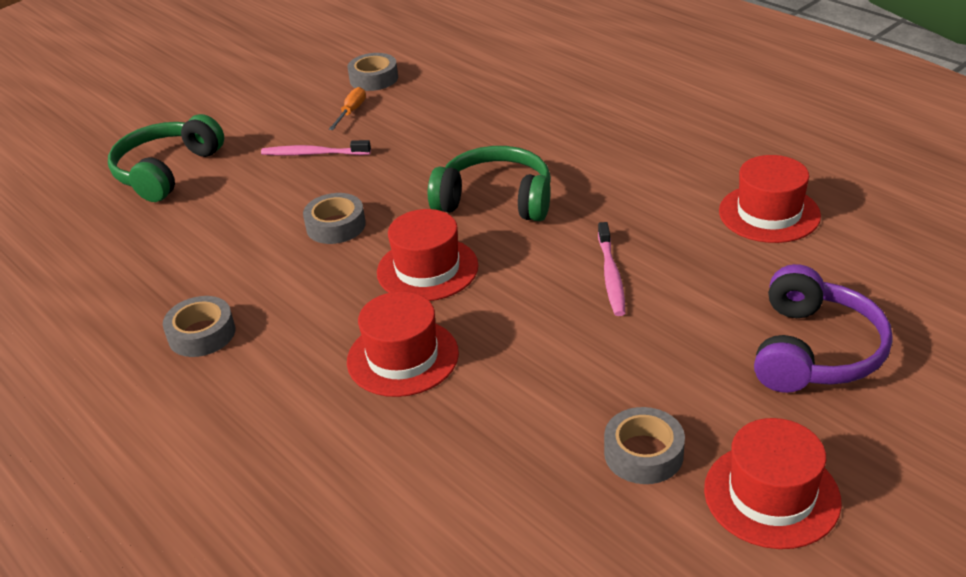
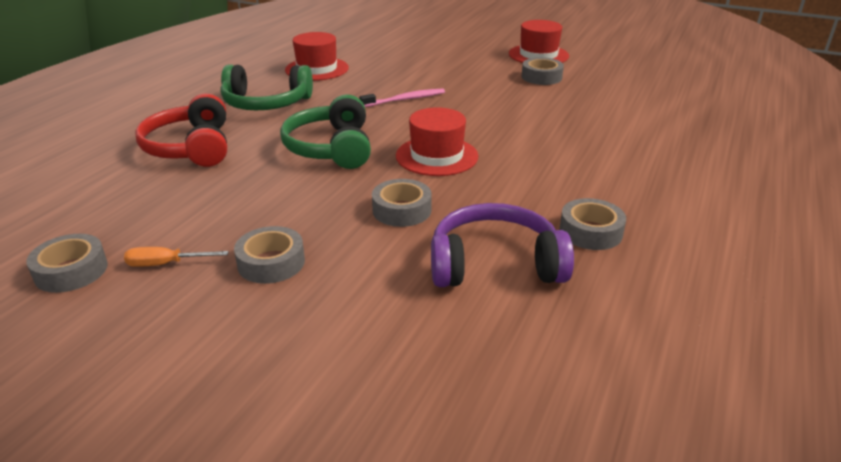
camera: 115 degrees left, 5 degrees down
(167, 171) = (340, 381): green headphones -> green headphones (266, 103)
(314, 154) = (271, 263): pink toothbrush -> grey tape
(402, 357) = (534, 145): red hat -> none
(550, 119) = (191, 147): none -> red headphones
(814, 351) = (436, 54): purple headphones -> purple headphones (495, 264)

